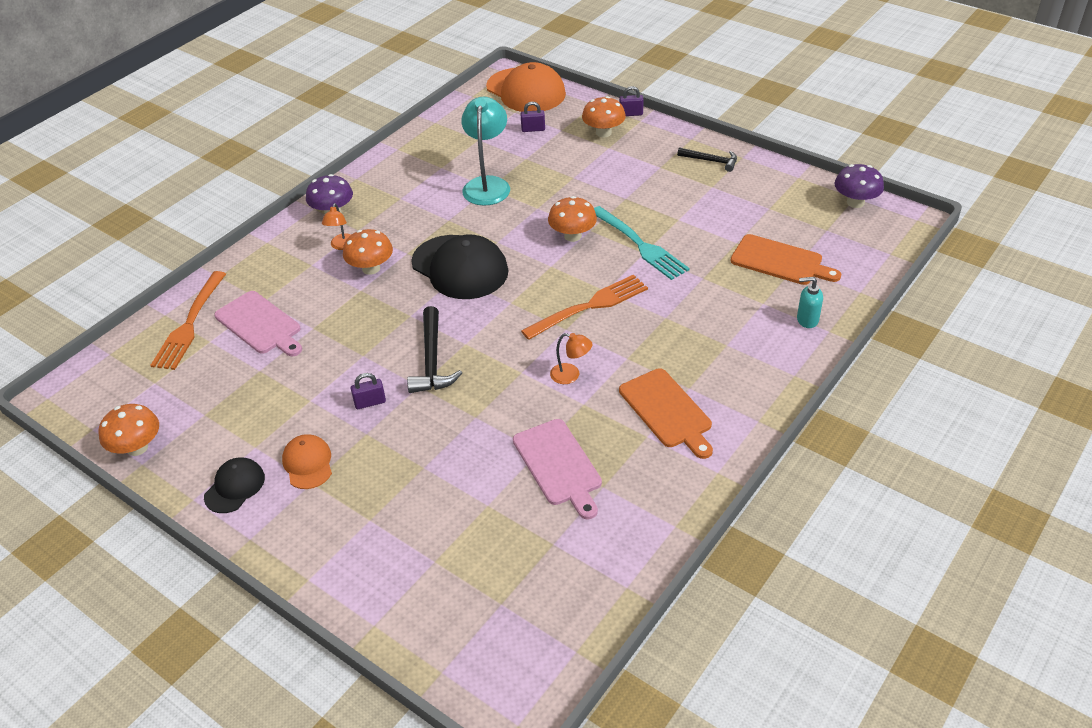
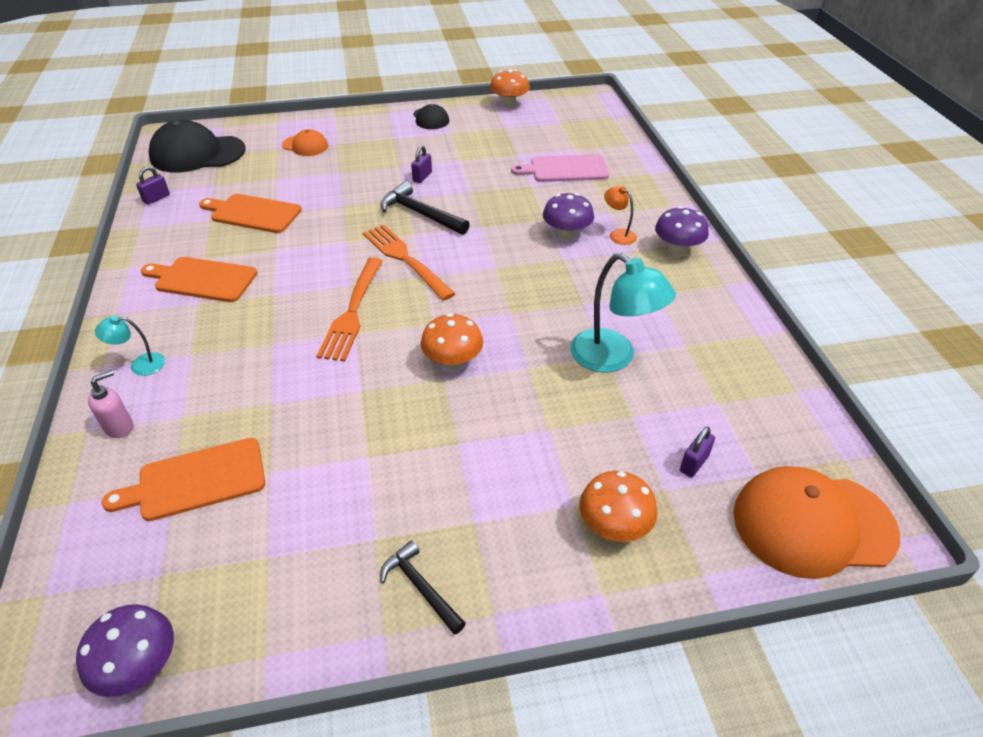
camera: 130 degrees right, 0 degrees up
(190, 324) = (604, 148): orange fork -> orange fork (405, 259)
(308, 463) = (409, 142): orange cap -> orange cap (305, 146)
(371, 268) = (566, 234): orange mushroom -> purple mushroom
(460, 267) = (504, 275): black cap -> black cap (197, 154)
(558, 465) = (253, 213): pink cutting board -> orange cutting board
(571, 375) = (306, 259): orange lamp -> none
(631, 114) = (632, 597): purple padlock -> purple padlock (156, 198)
(640, 245) = (374, 397): turquoise fork -> none
(711, 161) = (421, 587): black hammer -> black hammer turned 75 degrees clockwise
(767, 358) = (140, 365): none -> turquoise lamp
(807, 320) = (119, 427): turquoise soap dispenser -> pink soap dispenser

